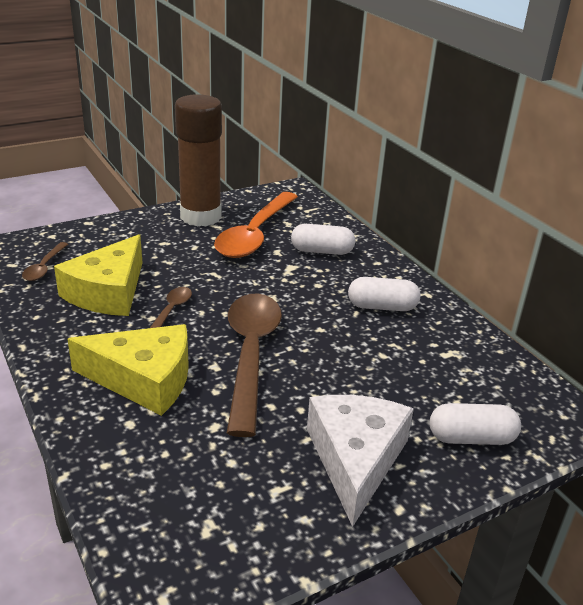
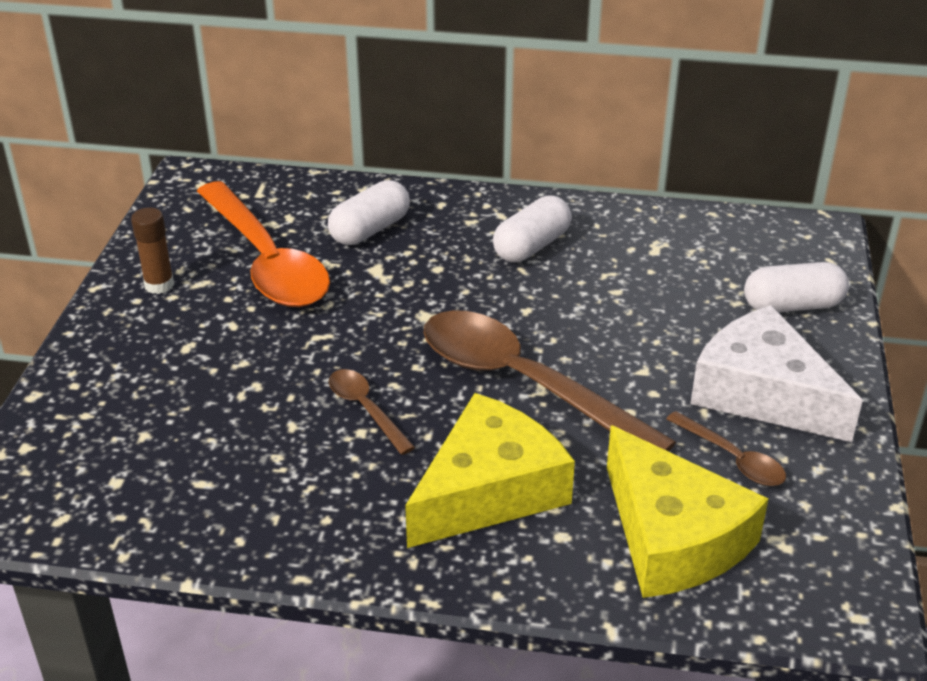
camera: 50 degrees left, 5 degrees up
(44, 267) = (113, 487): brown spoon -> brown spoon (732, 458)
(108, 292) = (255, 447): yellow cheese -> yellow cheese (672, 537)
(200, 216) = (159, 285): brown glue stick -> brown glue stick, size x0.42
(471, 438) = (792, 305): white capsule -> white capsule turned 45 degrees clockwise

